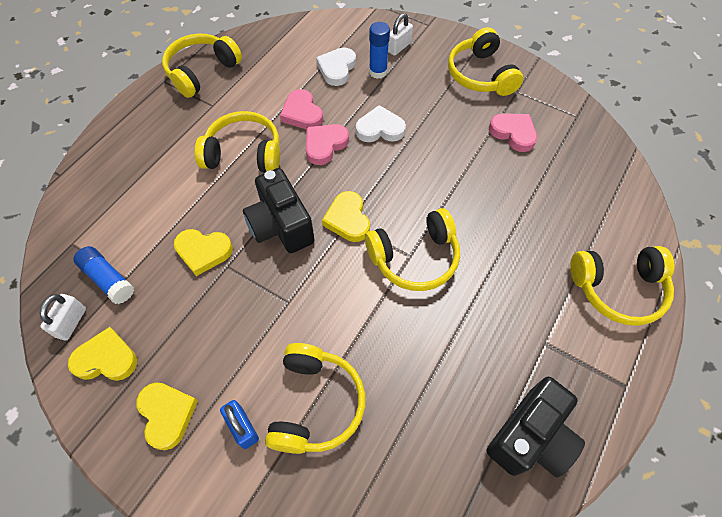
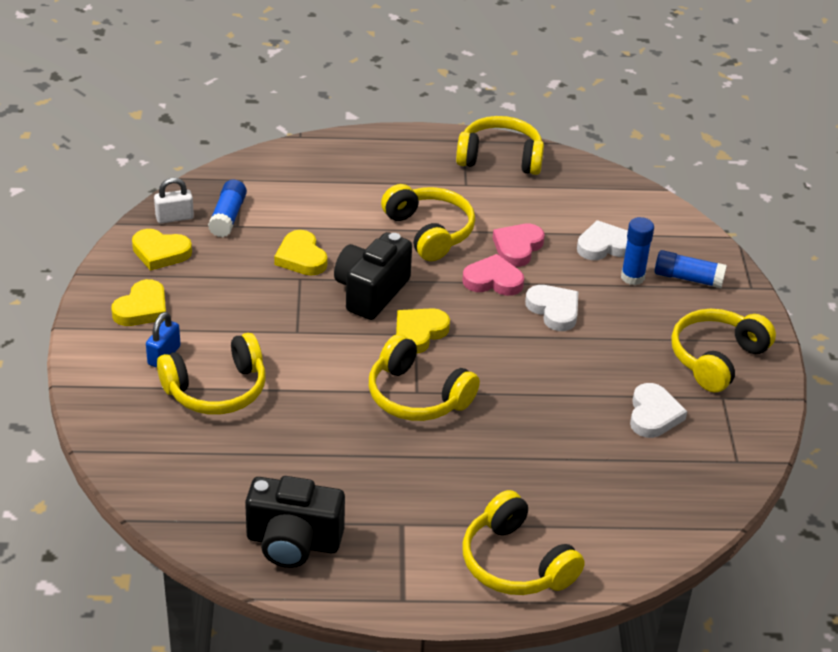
camera: 55 degrees right, 20 degrees down
(106, 359) = (160, 252): yellow heart -> yellow heart turned 135 degrees clockwise
(399, 47) = (688, 278): white padlock -> blue glue stick
(513, 133) = (653, 415): pink heart -> white heart

